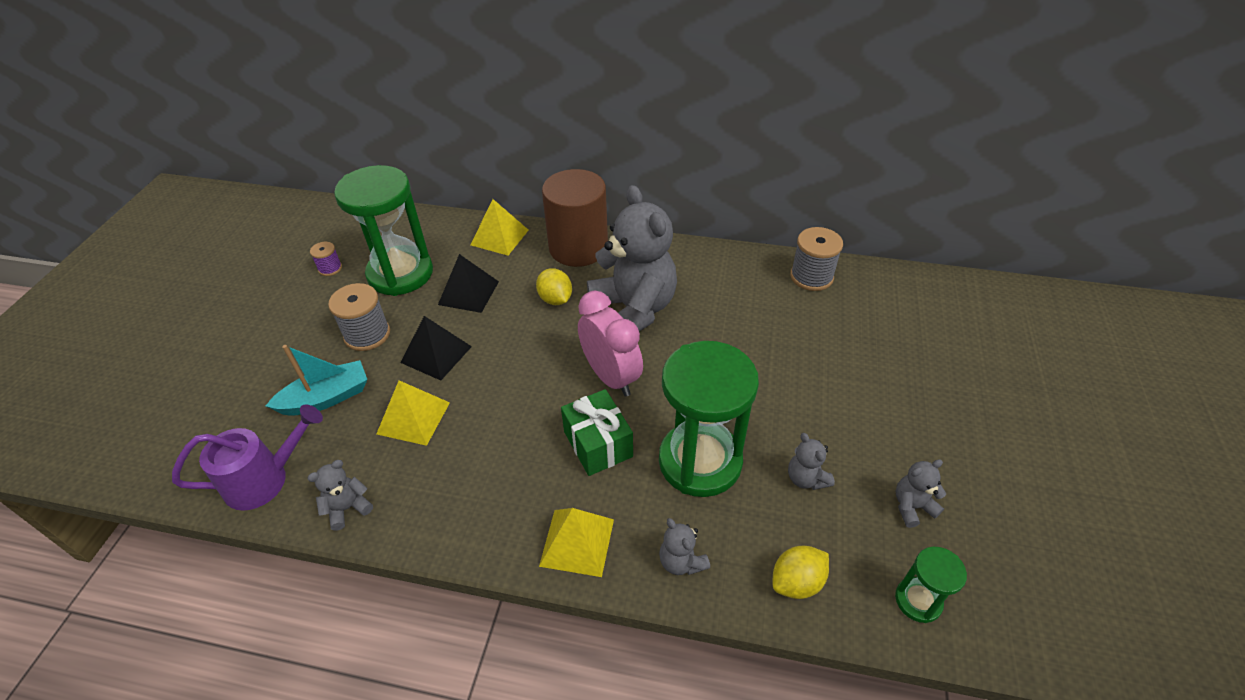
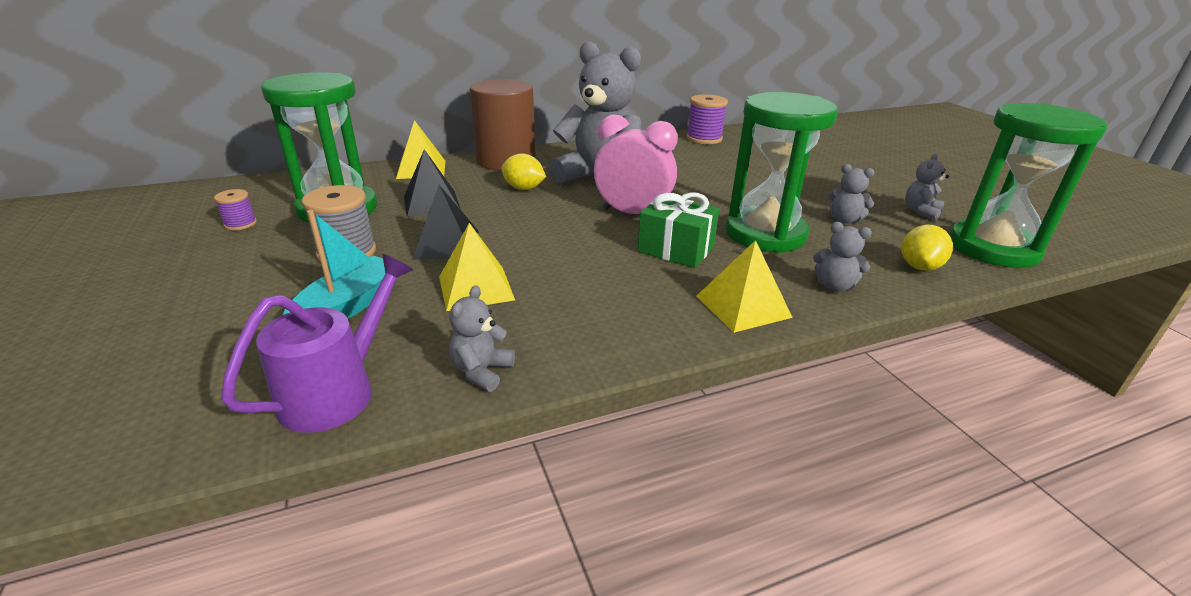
camera: 35 degrees left, 15 degrees down
(811, 277) = (704, 139): grey spool -> purple spool
(918, 600) = (993, 248): green hourglass -> green hourglass, size x2.14

